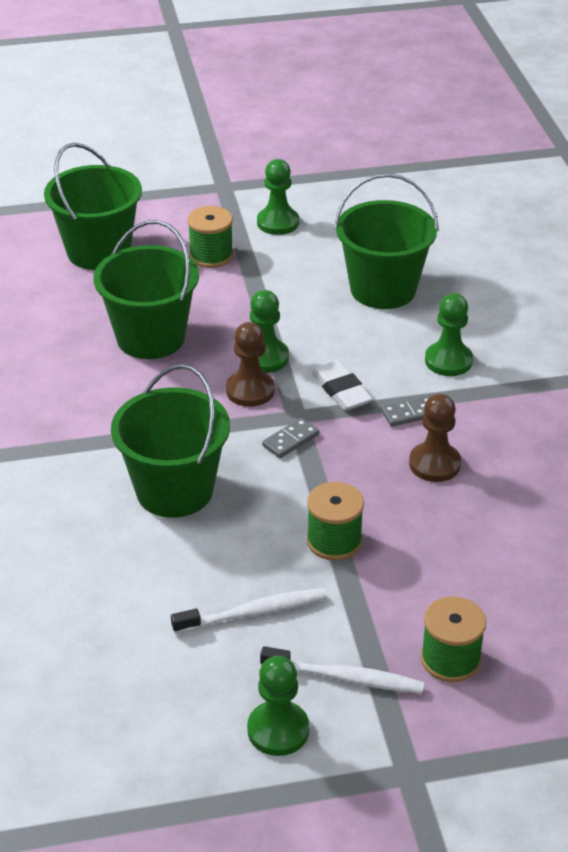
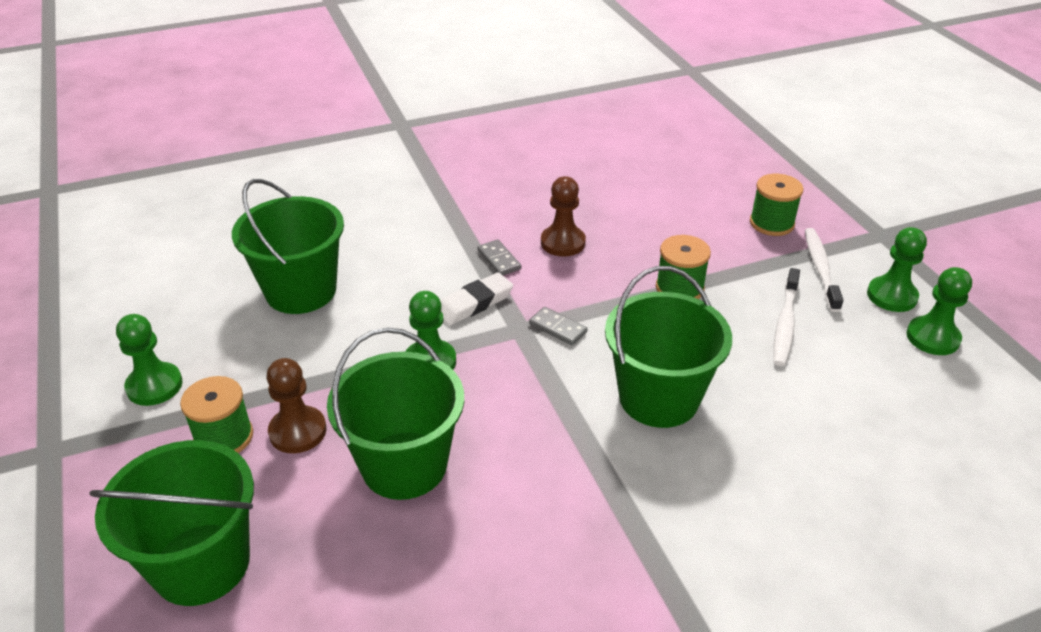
camera: 100 degrees left, 0 degrees up
(250, 390) = (488, 366): brown pawn -> brown pawn (298, 431)
(253, 613) = (785, 324): white toothbrush -> white toothbrush turned 135 degrees counterclockwise
(448, 361) = (417, 243): green pawn -> green pawn (932, 337)

